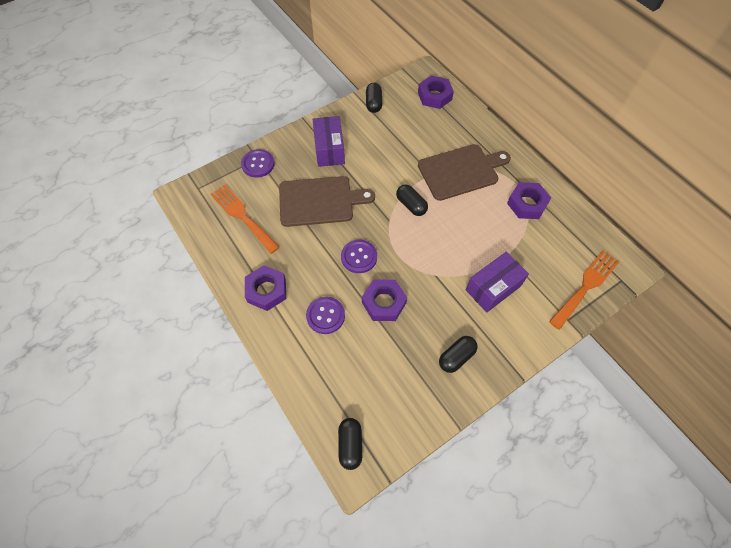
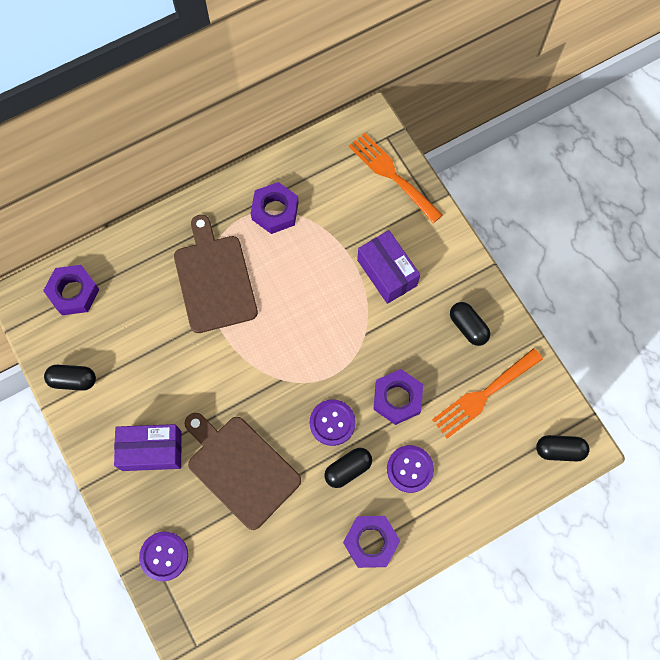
camera: 85 degrees left, 10 degrees up
(242, 216) = (253, 577): orange fork -> orange fork (483, 395)
(319, 201) = (240, 468): brown cutting board -> brown cutting board turned 45 degrees counterclockwise
(411, 205) = (261, 349): black capsule -> black capsule (348, 469)

